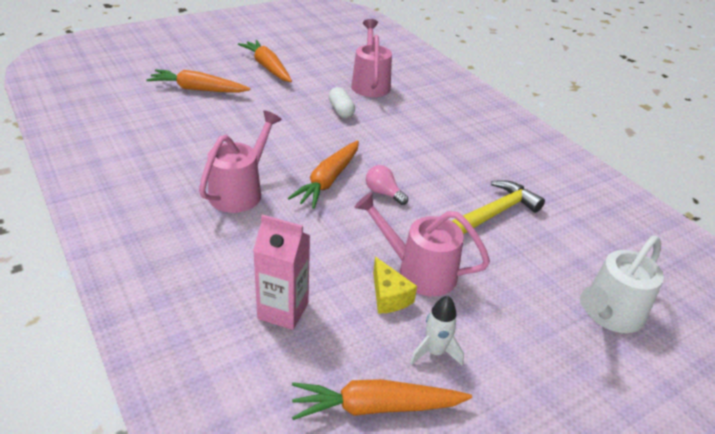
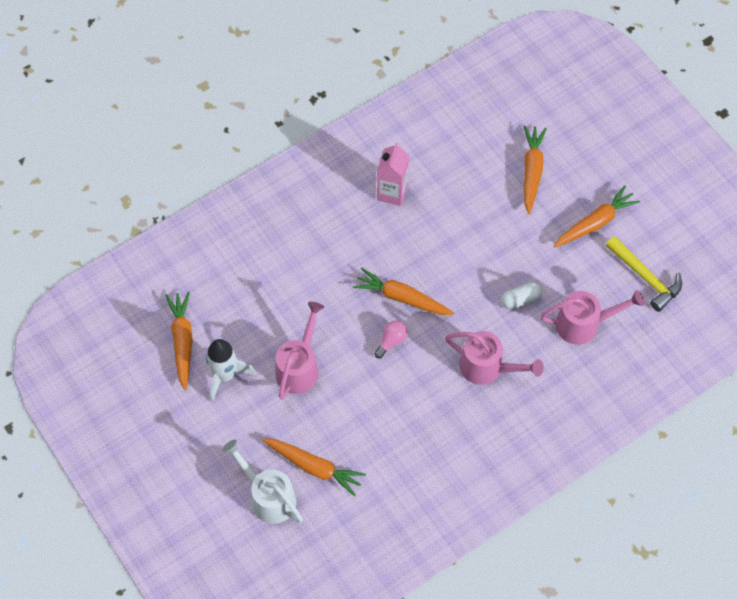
camera: 90 degrees right, 25 degrees up
(241, 191) = (377, 236): pink watering can -> pink watering can (488, 368)
(283, 311) = (253, 282): pink carton -> pink carton (392, 192)
(389, 296) = (272, 347): yellow cheese -> none
(434, 352) = (225, 375): white rocket -> white rocket, size x1.55
(496, 212) = (378, 430): yellow hammer -> yellow hammer (645, 277)
(555, 268) = (314, 467): none -> orange carrot

